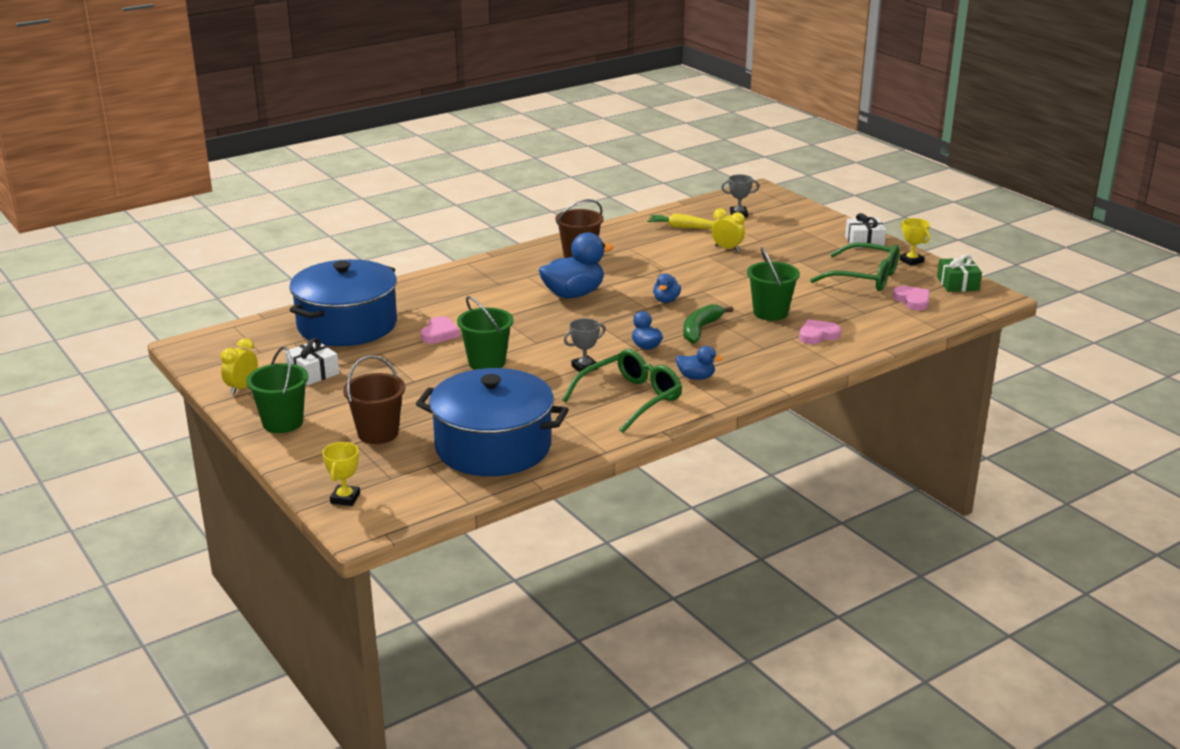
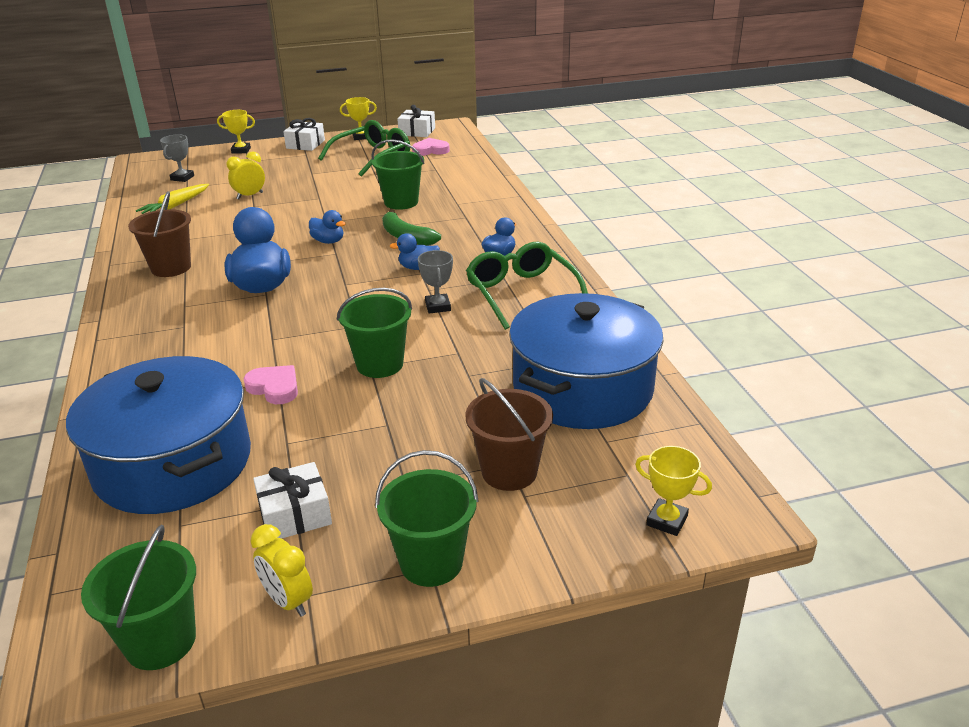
camera: 70 degrees left, 5 degrees up
(207, 363) = (160, 641): none -> green bucket
(818, 335) = (460, 193): pink heart -> none
(820, 219) = (241, 150): none -> yellow trophy
(957, 284) = (417, 131): green gift -> white gift

